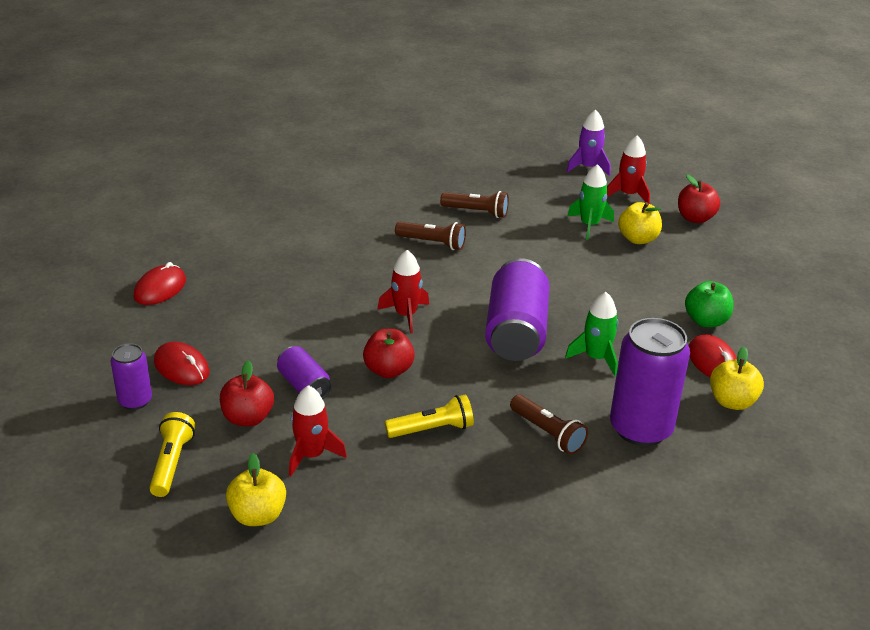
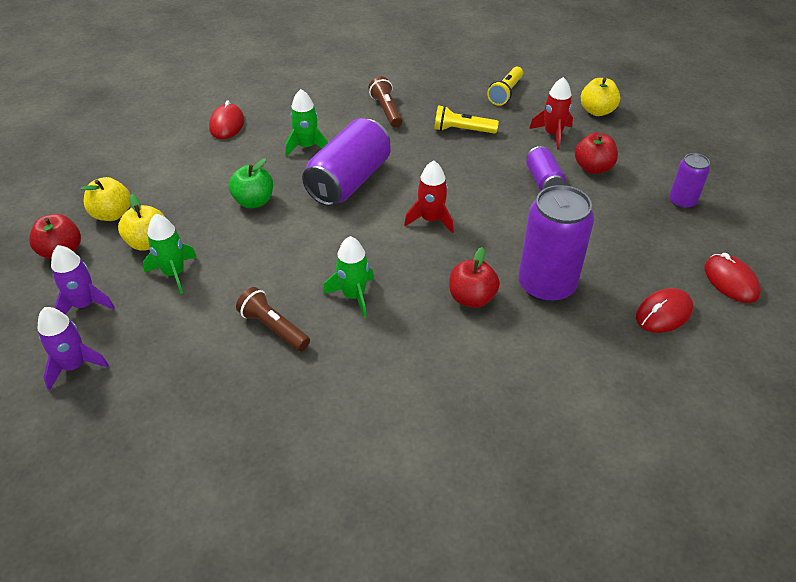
camera: 155 degrees left, 10 degrees up
(171, 463) = (652, 152): yellow flashlight -> yellow flashlight (505, 93)
(181, 367) = (643, 220): red mouse -> red mouse (731, 281)
(388, 370) = (471, 176): red apple -> red apple (471, 298)
(432, 243) = (354, 296): brown flashlight -> green rocket
(628, 194) = (84, 305): red rocket -> purple rocket
(640, 428) = (324, 99): purple can -> purple can (546, 285)
(706, 321) = (192, 152): green apple -> green apple (254, 201)
(732, 401) = (247, 99): yellow apple -> yellow apple (112, 214)

